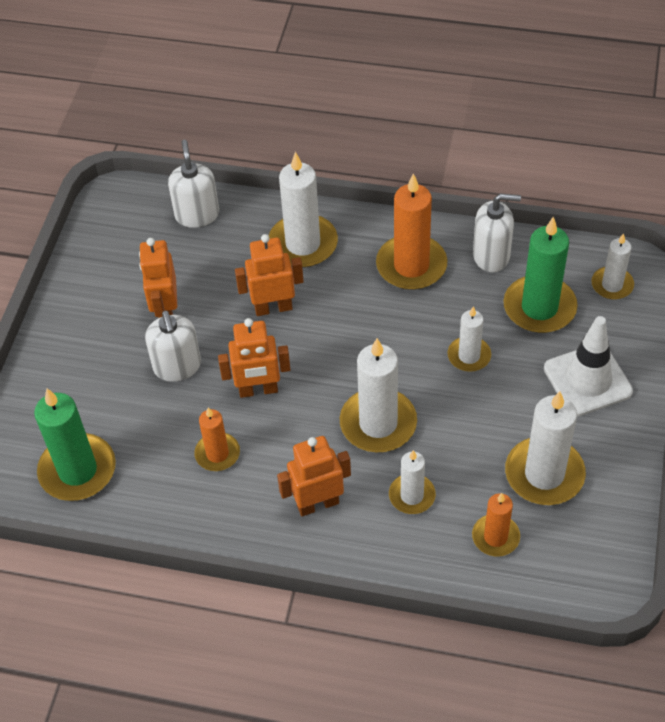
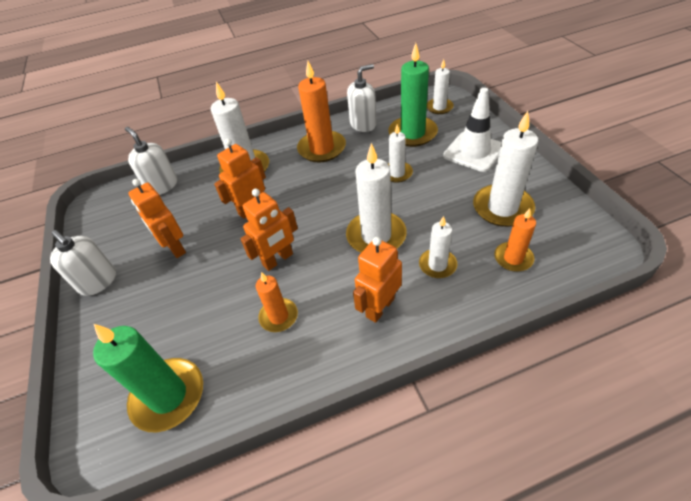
camera: 30 degrees left, 5 degrees down
(177, 367) = (207, 276): white soap dispenser -> white soap dispenser (98, 281)

